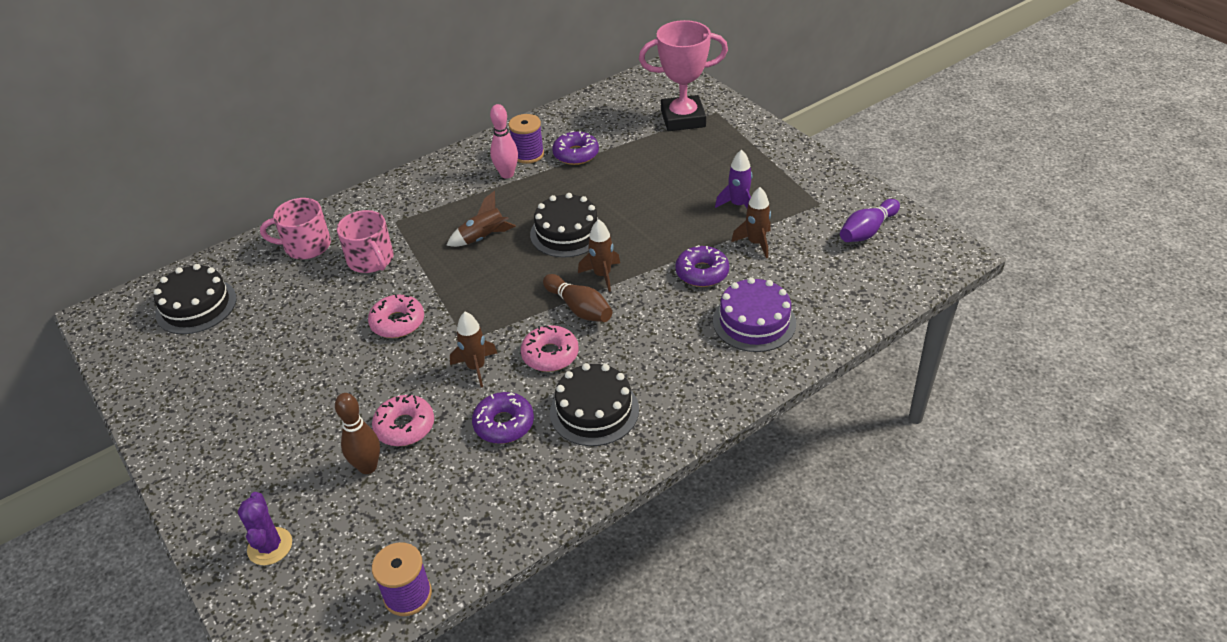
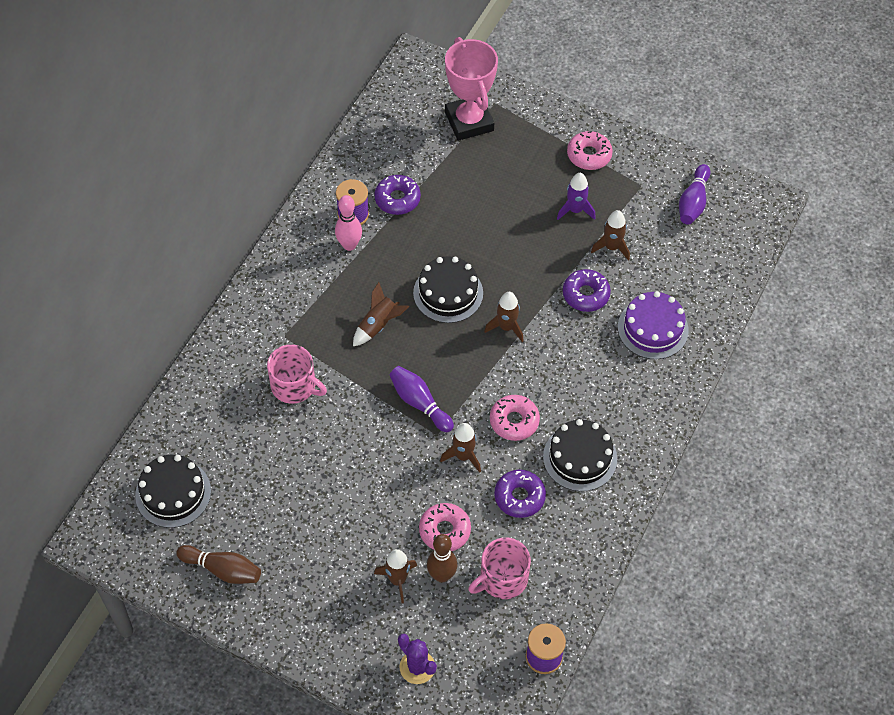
camera: 30 degrees left, 15 degrees up
(306, 246) = (222, 393): pink mug -> pink mug (502, 578)
(322, 454) = (397, 580): none -> brown rocket
(397, 322) = (367, 440): pink donut -> pink donut (589, 155)
(470, 309) = (419, 403): none -> purple bowling pin
(579, 308) = (508, 368): brown bowling pin -> brown bowling pin (223, 569)
(683, 119) = (469, 121): pink trophy -> pink trophy turned 75 degrees counterclockwise

